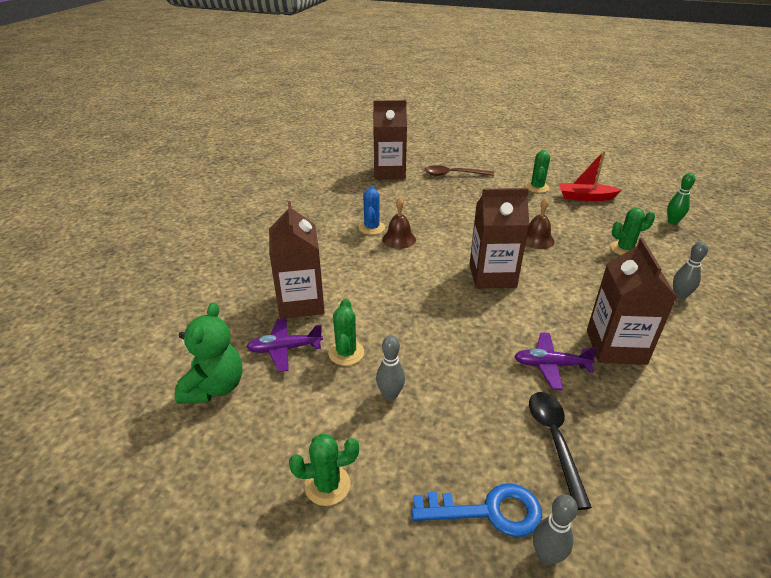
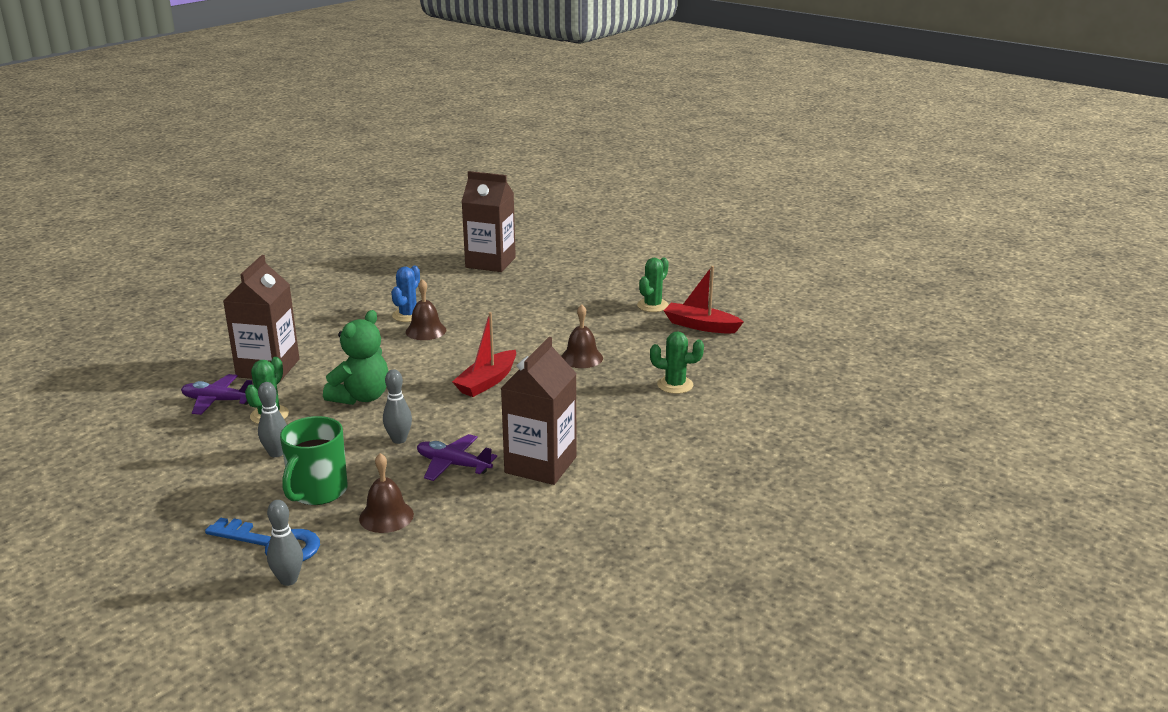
camera: 20 degrees right, 10 degrees down
(214, 387) = (133, 416): green teddy bear -> green teddy bear (361, 397)
(327, 485) = (162, 498): green cactus -> none
(453, 174) = (565, 276): brown spoon -> none
(468, 430) = (317, 492): none -> green mug
(492, 276) = (487, 382): brown carton -> red boat
(554, 440) = (386, 516): black spoon -> brown bell
(672, 221) = (778, 369): green bowling pin -> none
(679, 296) = (676, 439): grey bowling pin -> grey bowling pin (399, 440)

